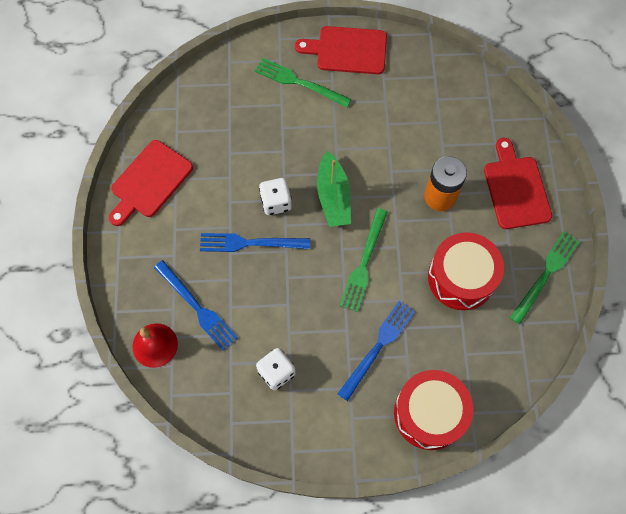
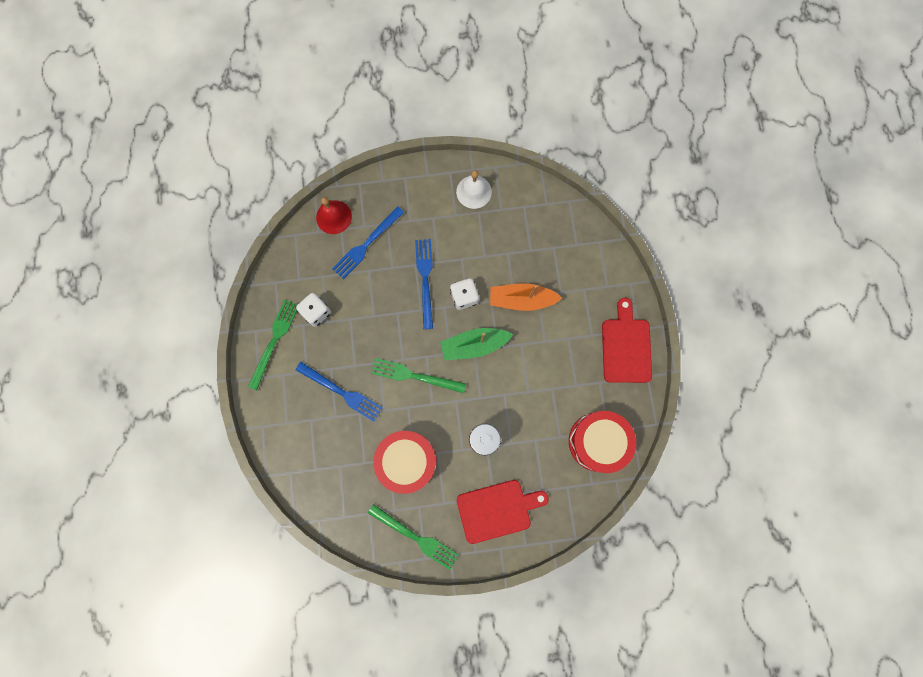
camera: 85 degrees right, 10 degrees up
(149, 182) = (474, 192): red cutting board -> white bell
(285, 144) = (521, 300): none -> orange boat
(299, 82) = (585, 305): green fork -> green fork (274, 341)
(429, 413) = (288, 437): red drum -> red drum (597, 441)

